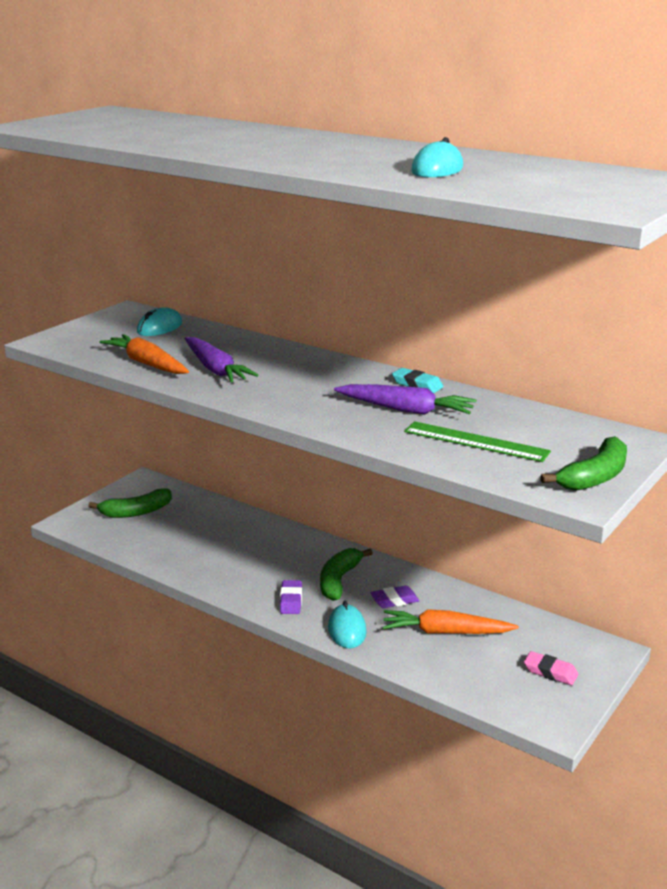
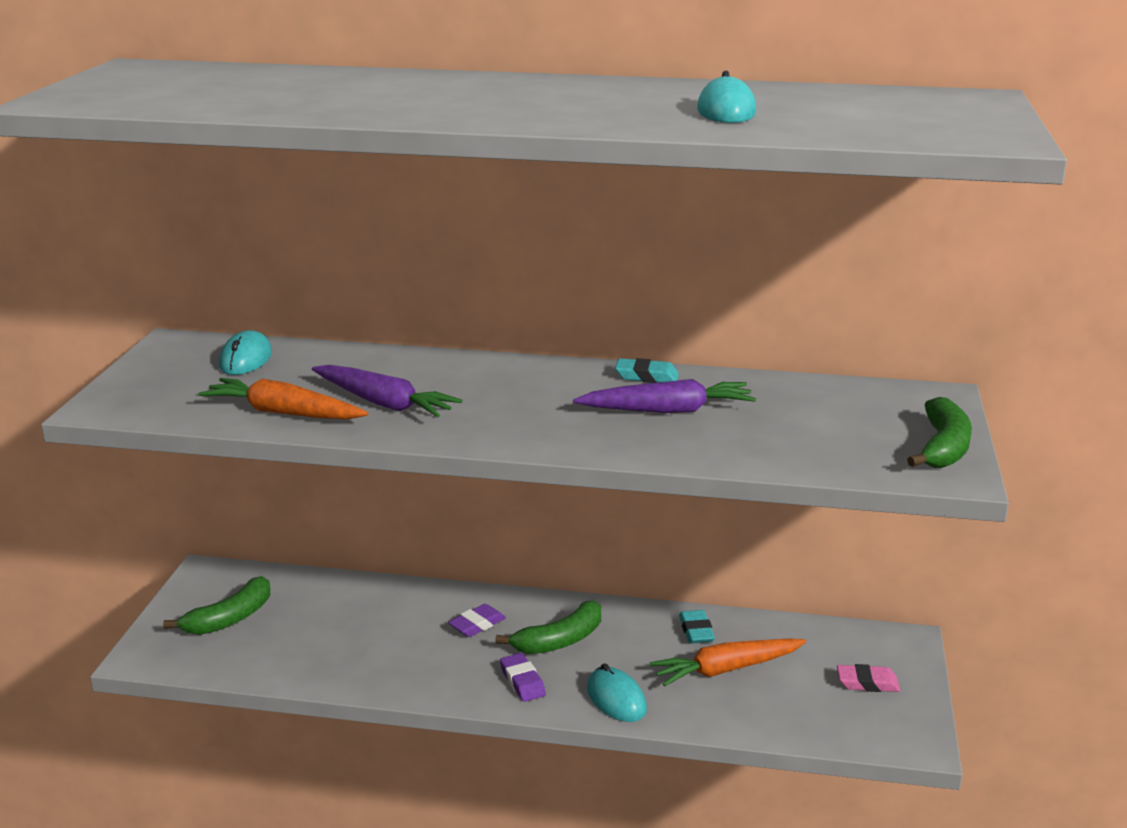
camera: 25 degrees left, 0 degrees up
(339, 580) = (559, 640): green banana -> green banana turned 120 degrees counterclockwise
(394, 600) = (642, 647): purple eraser -> purple eraser (477, 625)
(445, 600) = (696, 631): none -> turquoise eraser
(476, 442) = (783, 433): green ruler -> none

